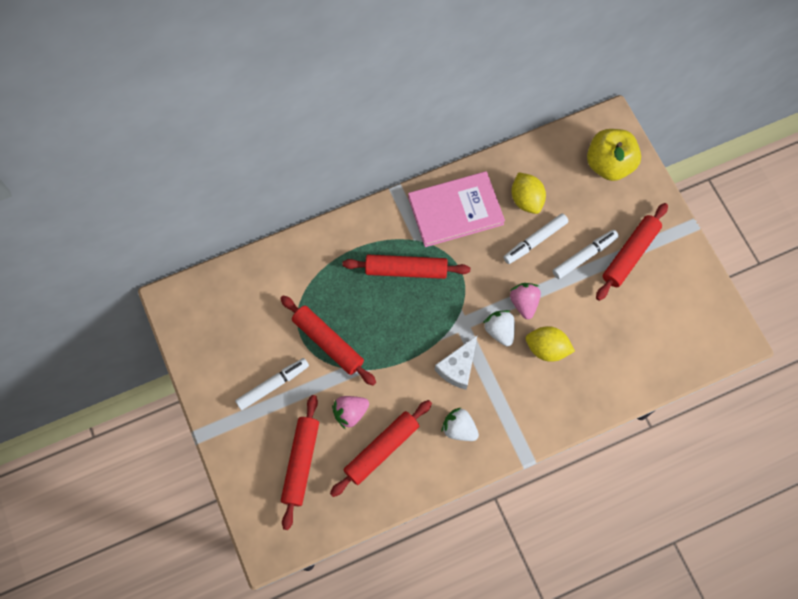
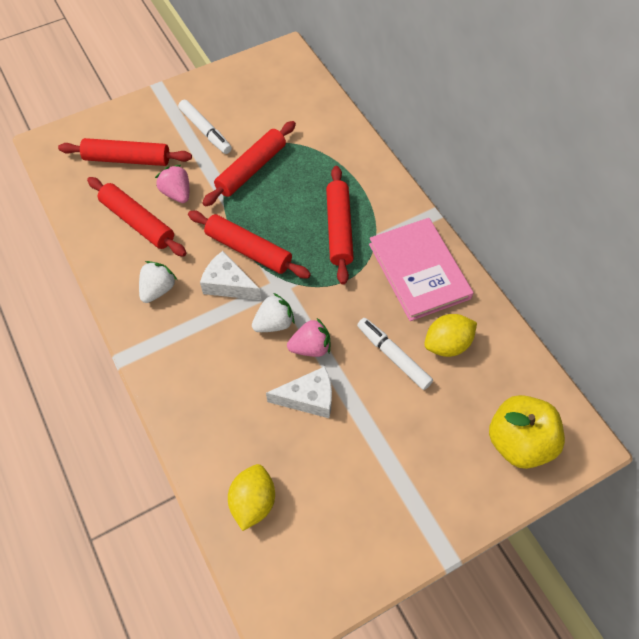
camera: 85 degrees right, 10 degrees down
(547, 348) = (254, 374): yellow lemon -> yellow lemon (253, 502)
(569, 308) = (308, 398): none -> white cheese
(584, 256) = (380, 413): white marker -> none
(630, 254) = (391, 471): red rolling pin -> red rolling pin (248, 250)

